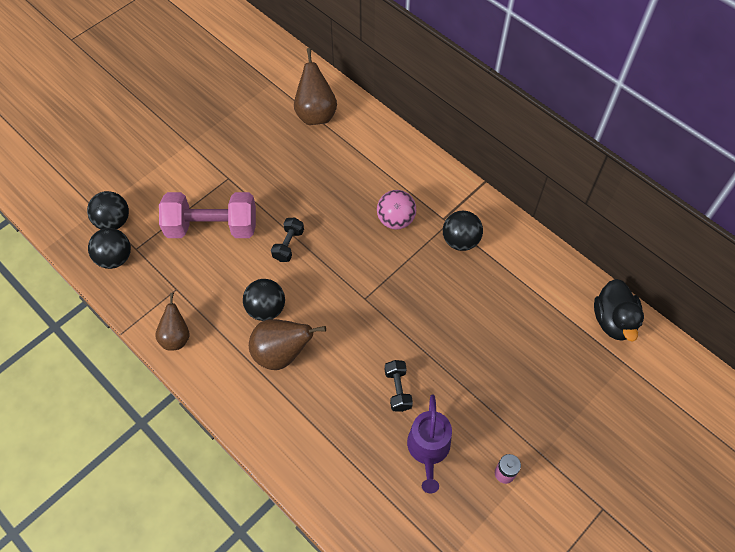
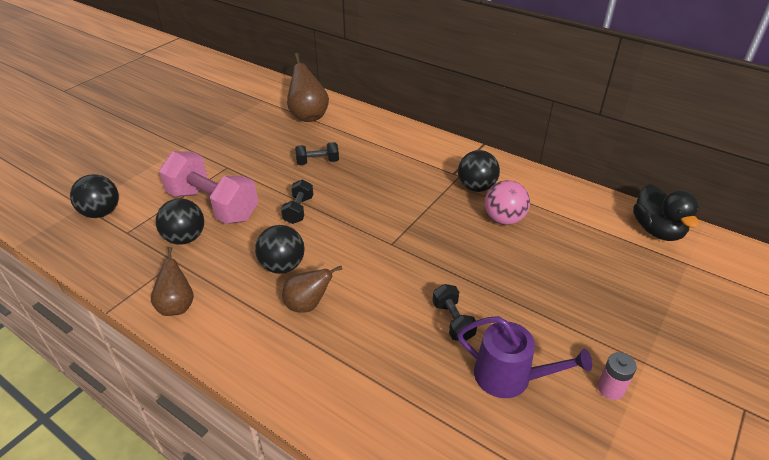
camera: 10 degrees left, 20 degrees down
(115, 258) = (102, 243): black ball -> black ball (185, 238)
(212, 227) = (213, 205): pink dumbbell -> pink dumbbell turned 45 degrees clockwise
(282, 353) = (308, 305): brown pear -> brown pear, size x0.66
(315, 184) = (317, 162): none -> black dumbbell
(395, 220) = (406, 179): pink ball -> pink ball (504, 219)
(428, 449) = (509, 377): purple watering can -> purple watering can turned 60 degrees counterclockwise

